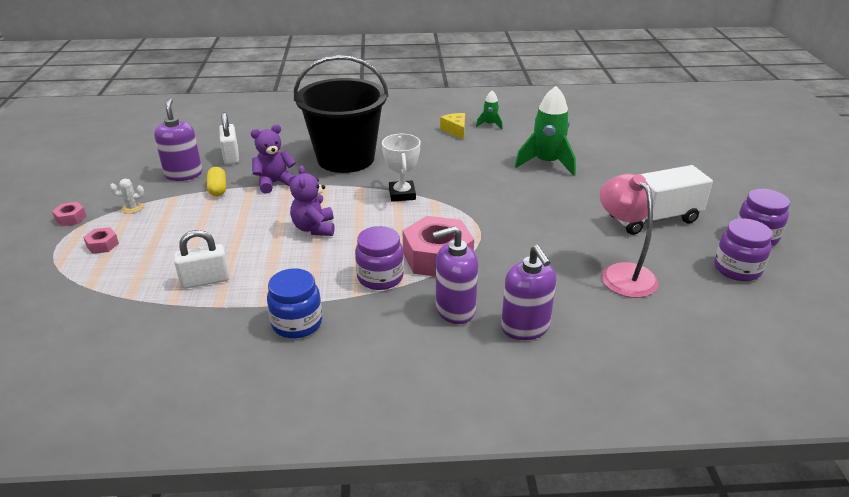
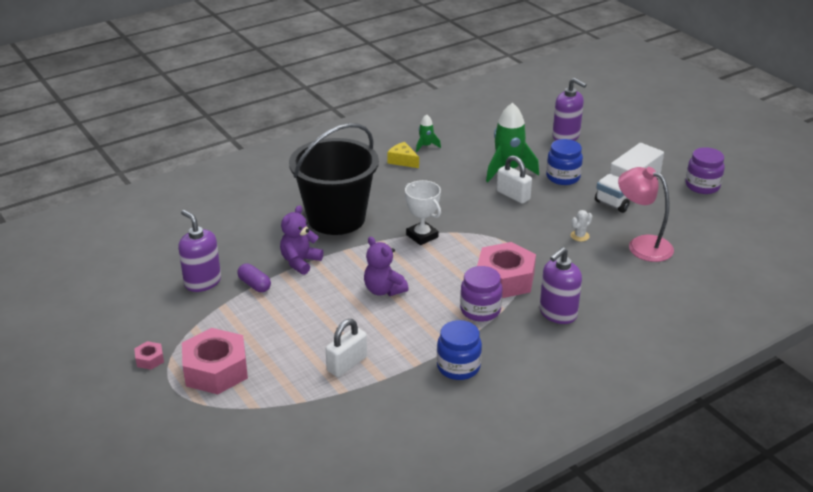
camera: 30 degrees left, 0 degrees up
(102, 245) = (216, 370): pink nut -> pink nut, size x2.27
(132, 208) = (197, 329): white cactus -> white cactus (579, 236)
(218, 189) = (254, 285): yellow capsule -> purple capsule
(231, 156) = (225, 250): white padlock -> white padlock (513, 195)
(525, 328) = (615, 308): purple soap dispenser -> purple soap dispenser (566, 136)
(597, 184) = (563, 177): none -> blue jar
(737, 269) = (709, 216): purple jar -> none

